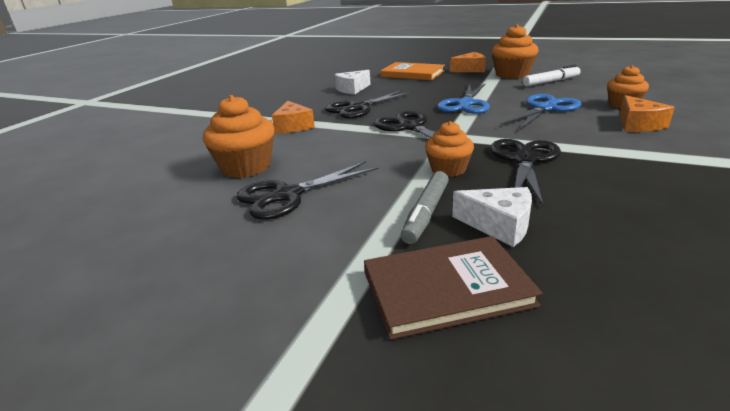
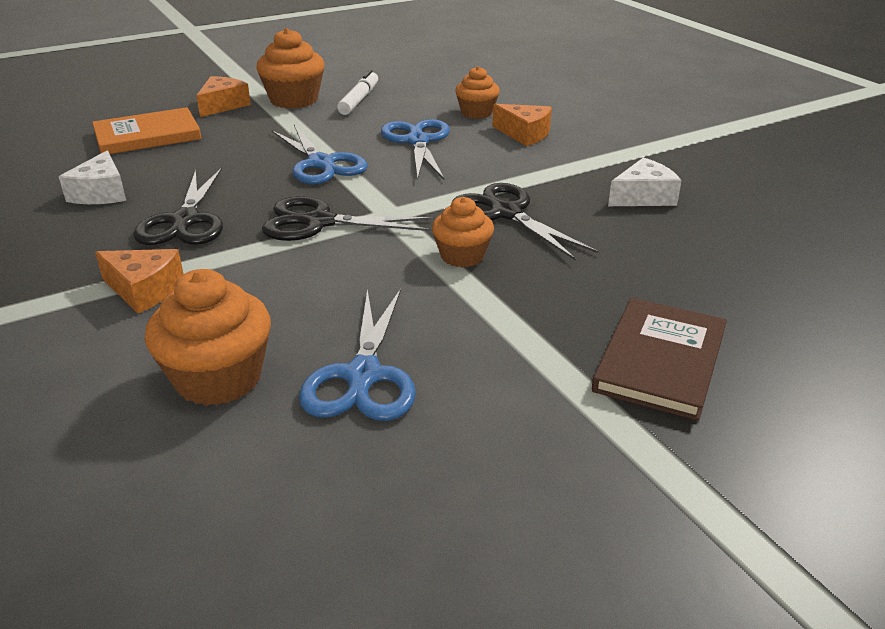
camera: 55 degrees left, 5 degrees up
(288, 195) = (363, 376): black scissors -> blue scissors
(426, 213) = (530, 311): grey marker -> none
(499, 225) = (598, 288): white cheese -> white cheese (643, 197)

